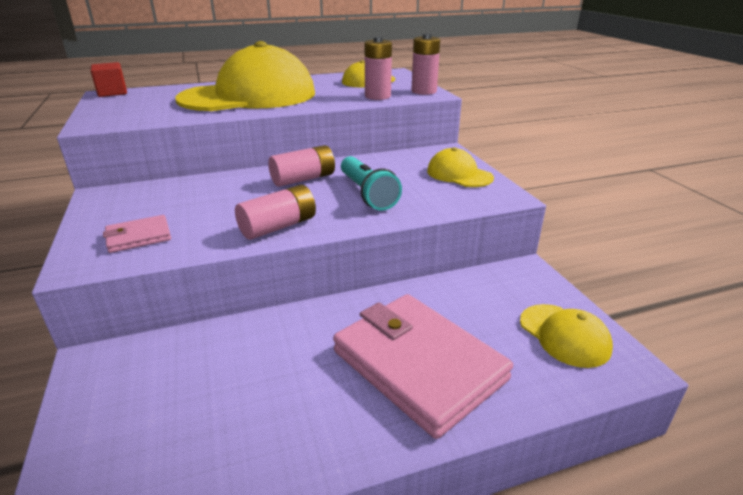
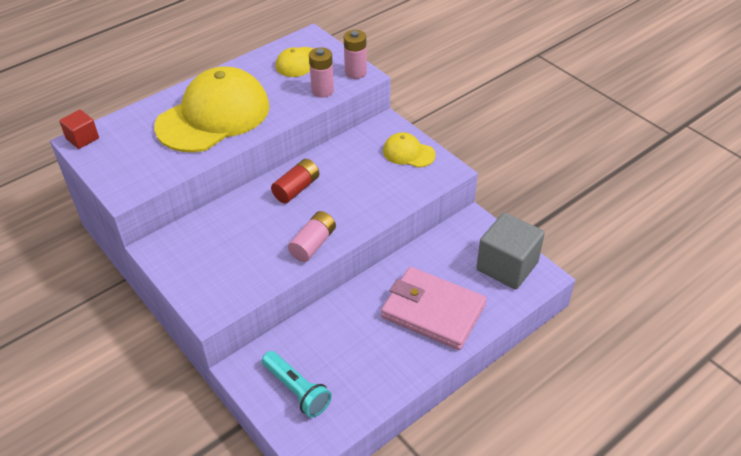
camera: 20 degrees left, 15 degrees up
(139, 237) = (226, 280): pink wallet -> none
(303, 179) = (296, 188): pink battery -> red battery
(367, 194) = (353, 194): turquoise flashlight -> turquoise flashlight (297, 390)
(564, 335) = (507, 266): yellow cap -> grey cube

